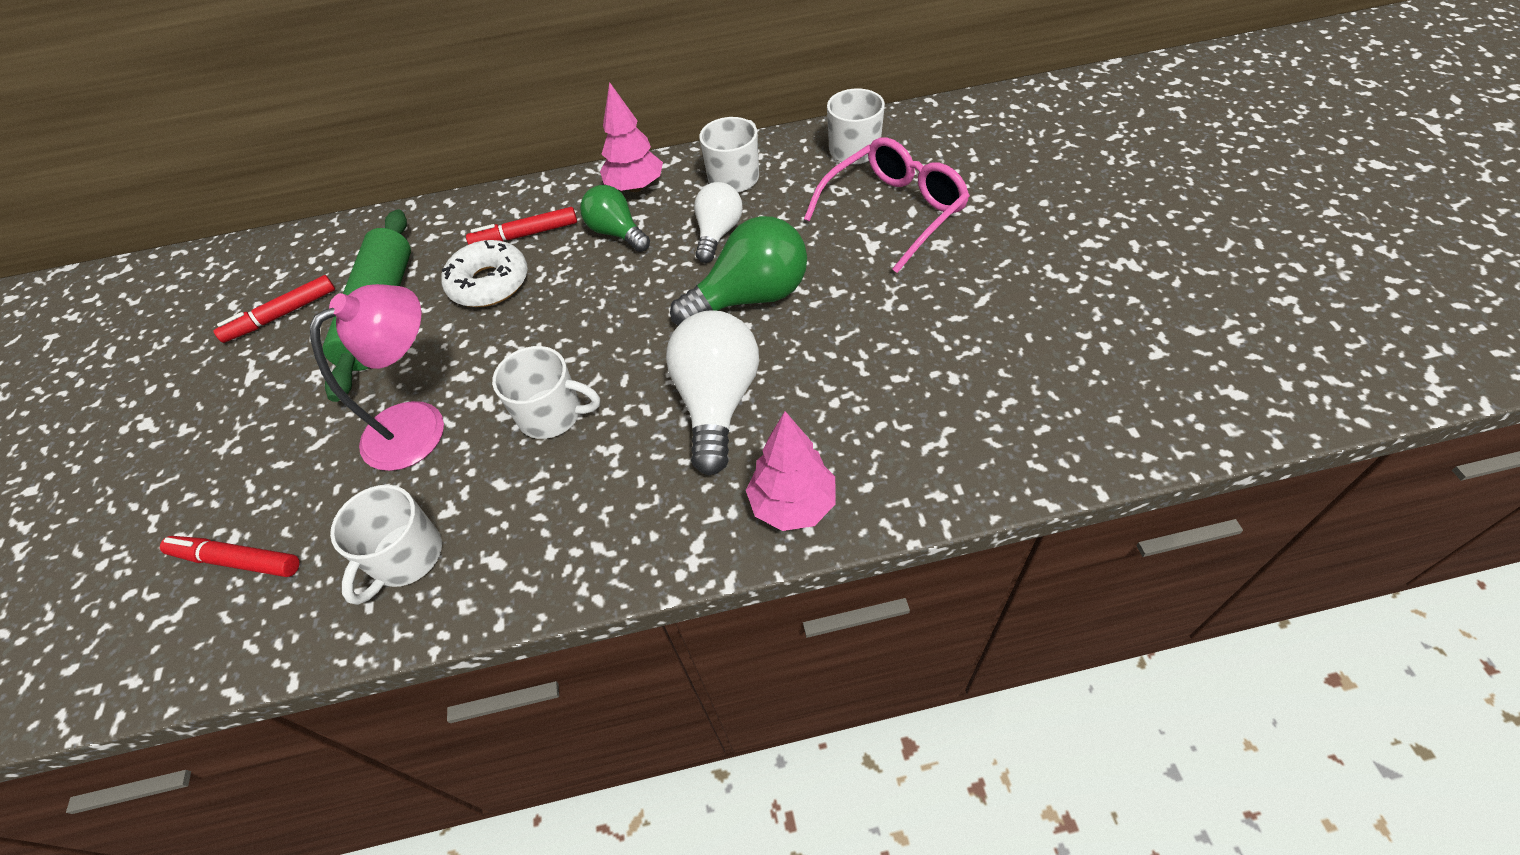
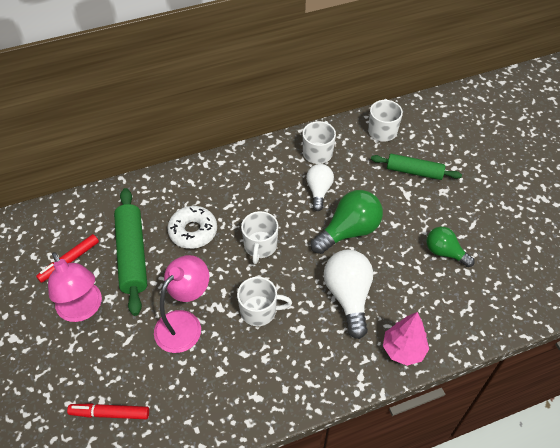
camera: 15 degrees left, 0 degrees up
(269, 389) = (83, 309): none -> pink lamp
(405, 557) = (207, 400): white mug -> white mug (260, 246)
(526, 235) = (204, 197): red marker -> none
(617, 233) = (259, 193): green light bulb -> green light bulb (444, 252)
(635, 187) = (260, 162): pink tree -> none
(894, 211) = (414, 172): pink glasses -> green rolling pin

